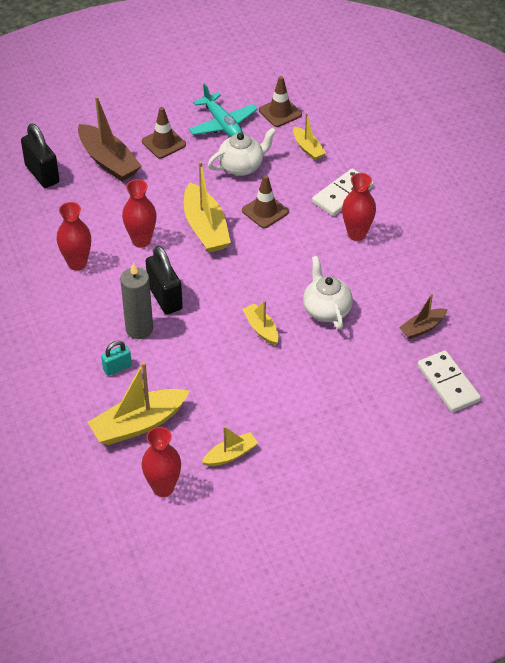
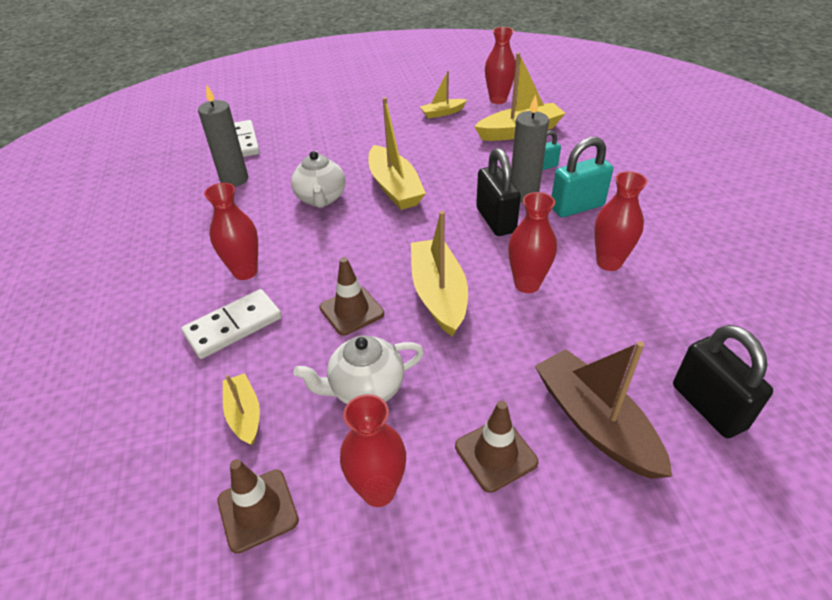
camera: 170 degrees left, 5 degrees down
(92, 317) = (577, 207): none -> turquoise padlock
(222, 124) = (378, 491): turquoise plane -> red vase
(261, 329) = (394, 188): yellow boat -> yellow boat, size x1.80
(422, 328) = (234, 179): brown boat -> grey candle

